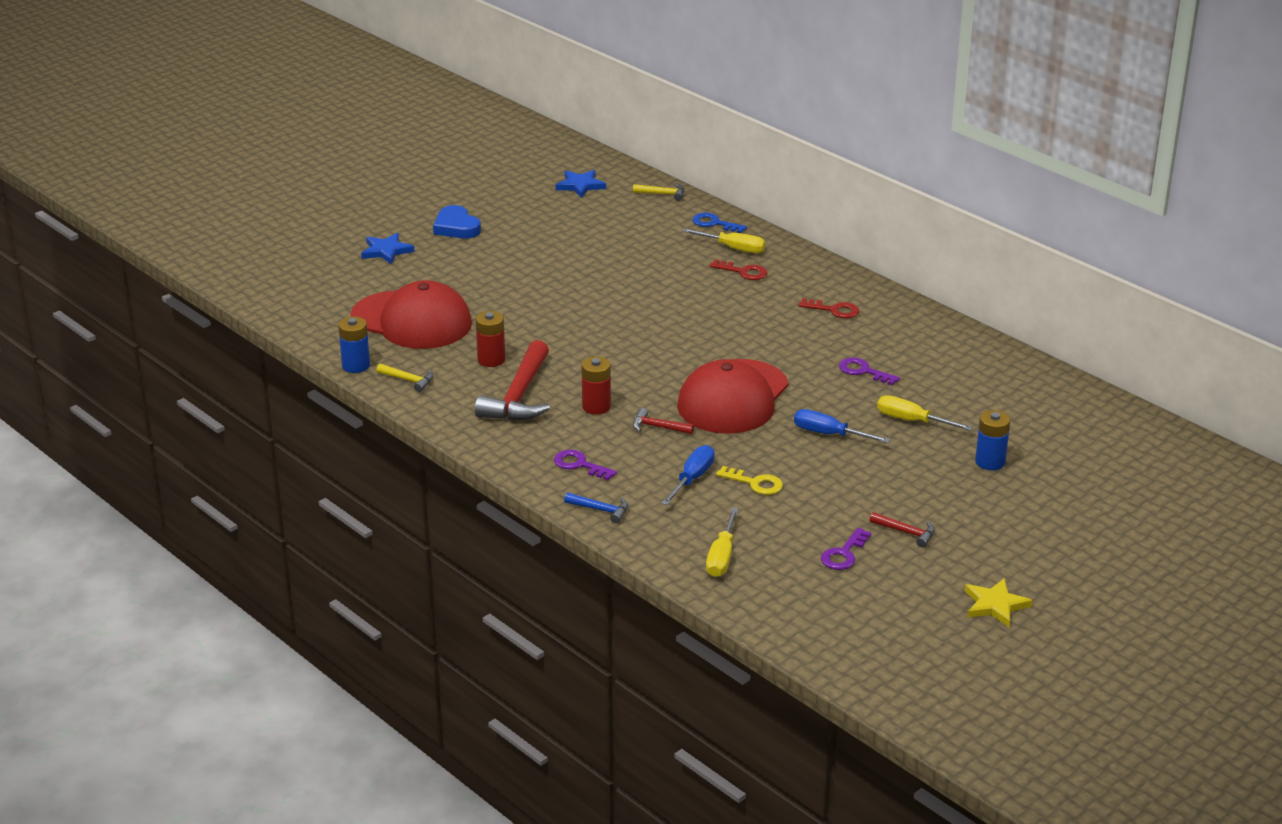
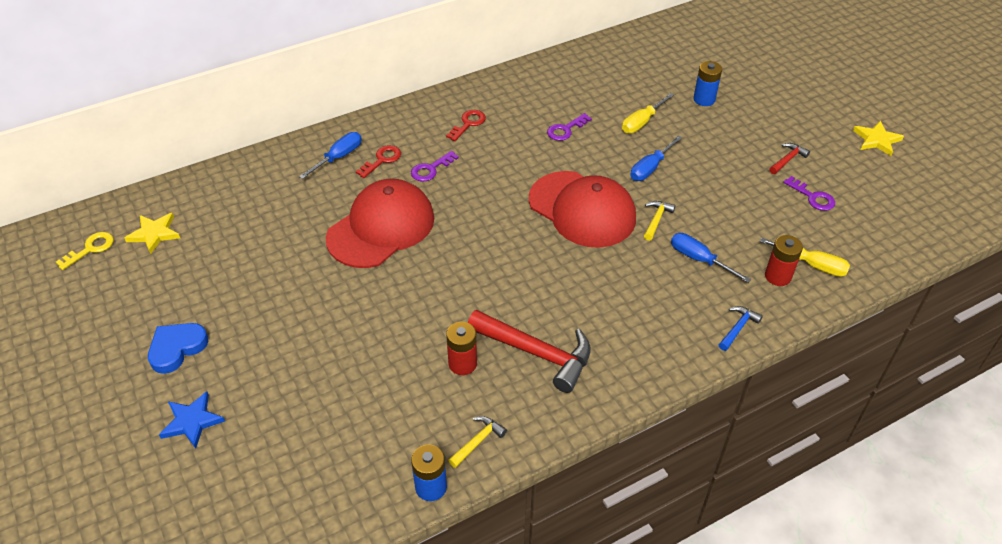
camera: 75 degrees left, 15 degrees up
(412, 321) = (357, 420): red cap -> red cap (381, 228)
(456, 227) = (177, 348): blue heart -> blue heart turned 150 degrees clockwise
(579, 465) = (664, 329): purple key -> purple key (431, 169)
(580, 185) = (154, 234): blue star -> yellow star
(596, 407) = (571, 300): red battery -> red battery (778, 276)
(658, 427) = (615, 265): red hammer -> none
(663, 194) = (211, 180): yellow hammer -> yellow hammer (656, 219)
(714, 223) = (288, 159): blue key -> none
(733, 248) = (338, 157): yellow screwdriver -> blue screwdriver
(755, 483) = (711, 224): yellow key -> yellow key (90, 249)

